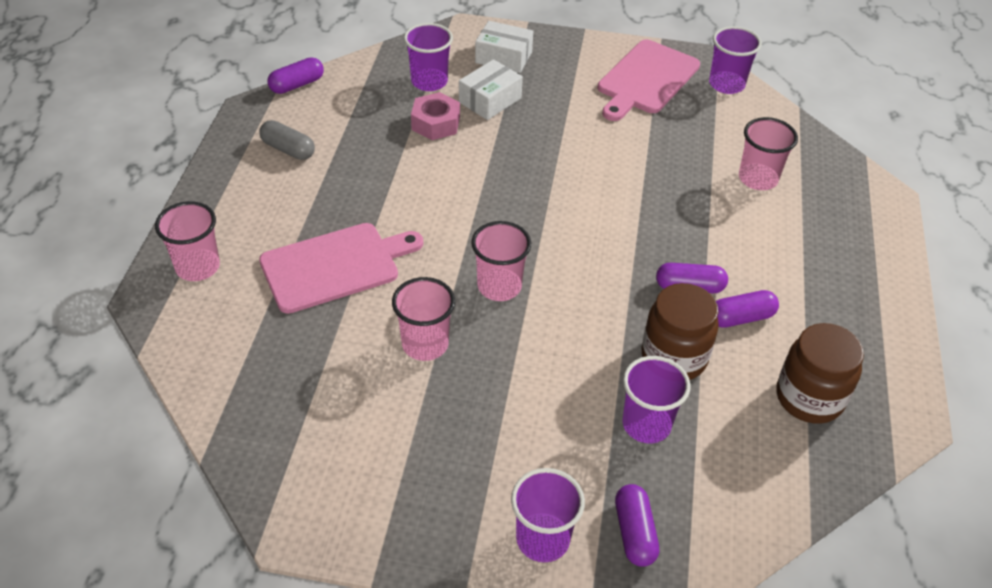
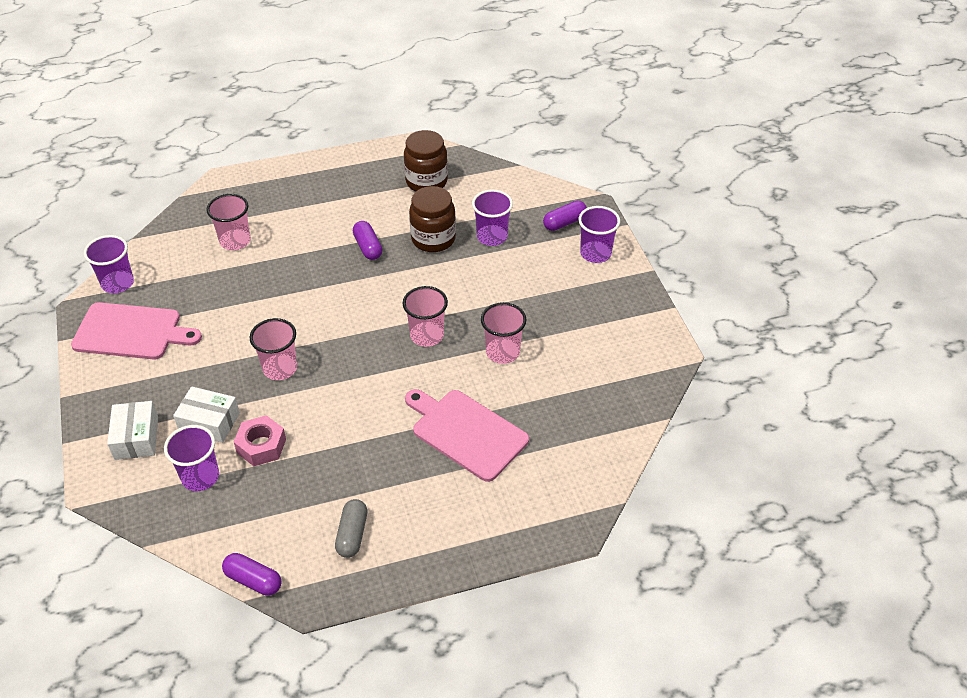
camera: 115 degrees left, 0 degrees up
(198, 267) = (523, 517): pink cup -> pink cup (280, 368)
(740, 318) = (381, 219): purple capsule -> none

